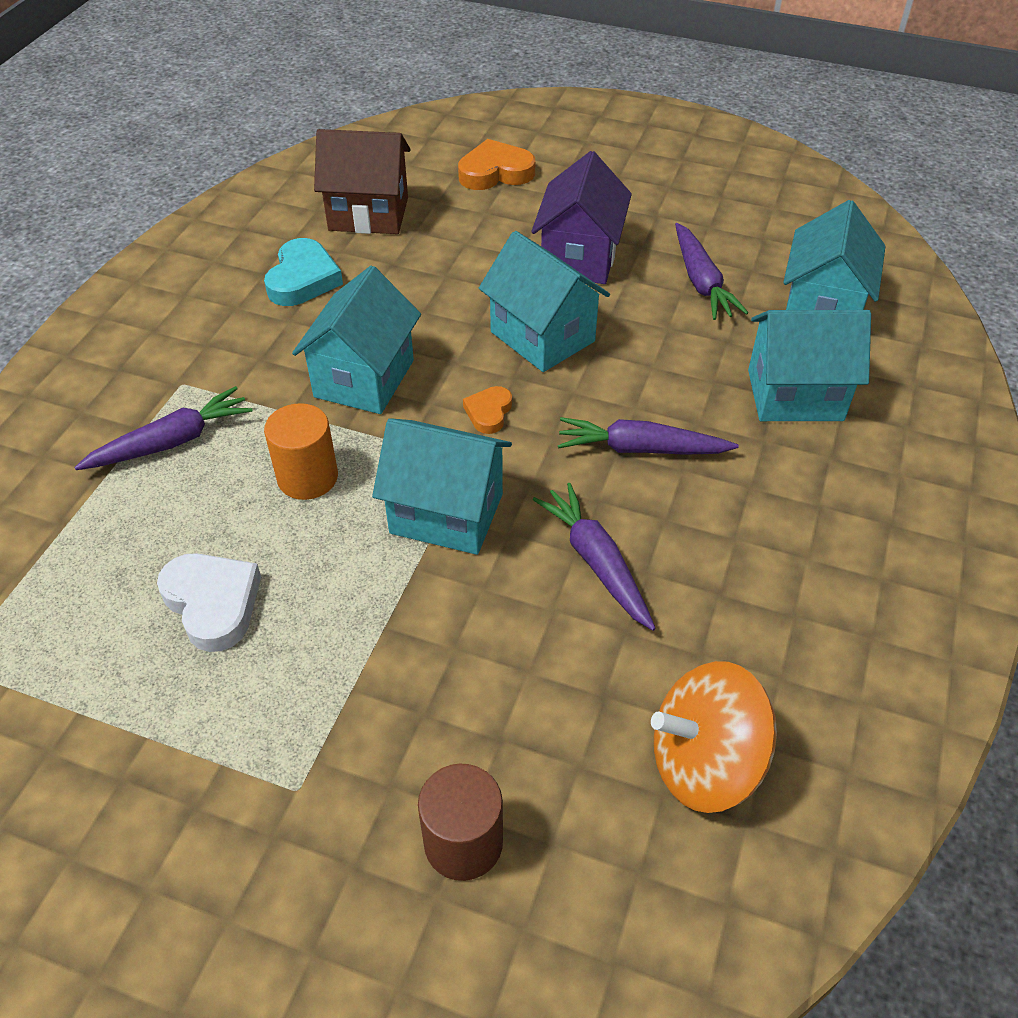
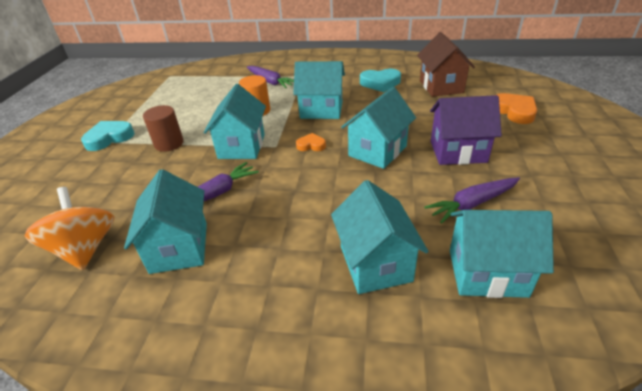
camera: 80 degrees right, 10 degrees down
(213, 603) = (191, 107): white heart -> none
(281, 785) = (109, 138): none -> turquoise heart
(463, 842) = (70, 182): brown cylinder -> brown cylinder (169, 143)
(640, 449) = (300, 198): purple carrot -> none
(727, 612) = (179, 247): none -> turquoise house

